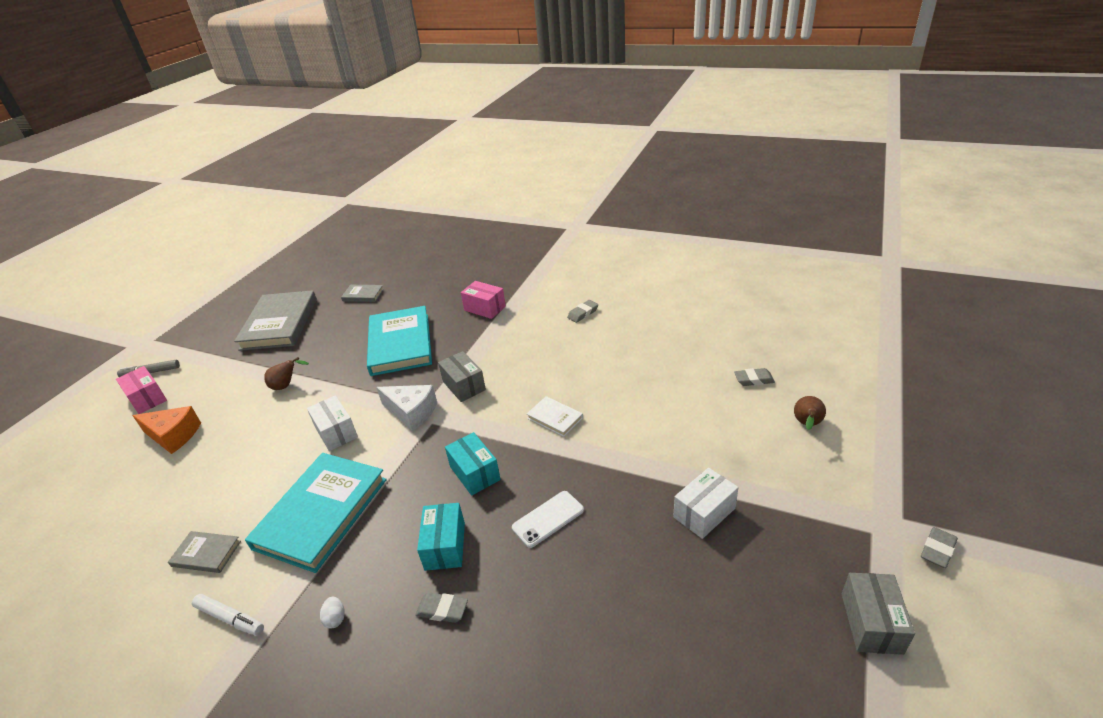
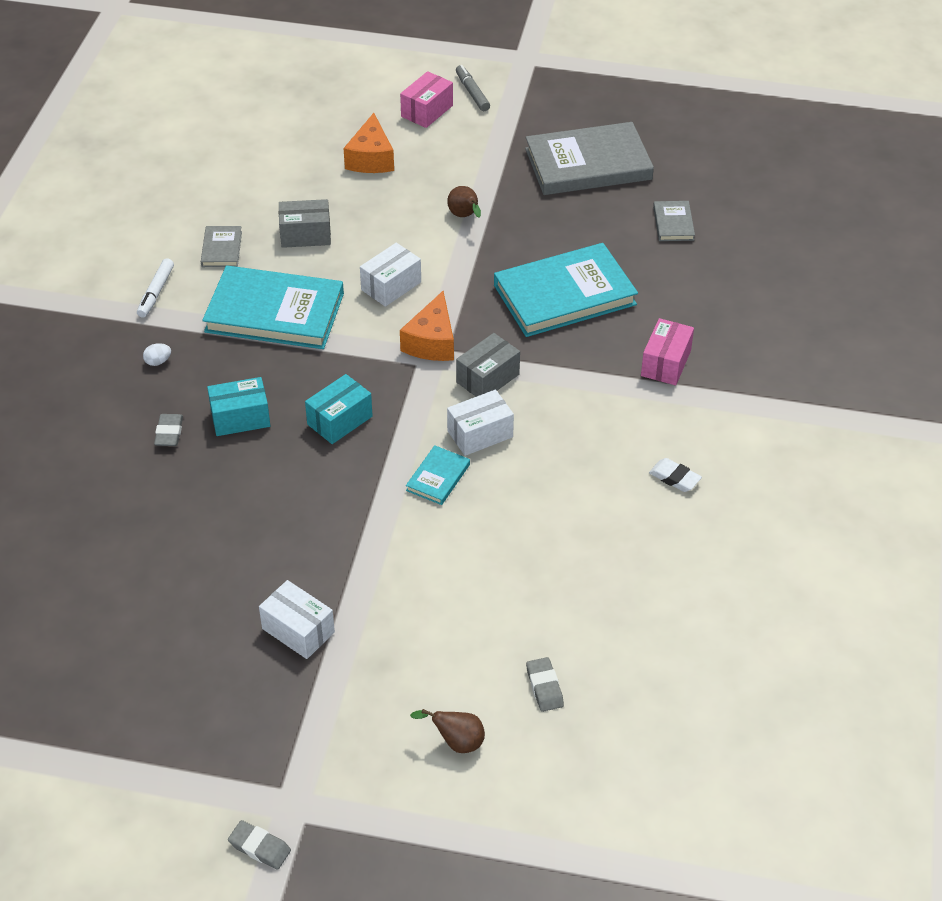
camera: 75 degrees right, 10 degrees up
(412, 412) = (432, 342): white cheese -> orange cheese
(518, 393) = (480, 434): none -> white box
(548, 519) = (280, 494): white phone -> none
(555, 418) = (438, 477): white book -> turquoise book
(583, 313) = (674, 478): grey eraser -> white eraser
(871, 623) = (166, 769): grey box -> grey box (305, 235)

